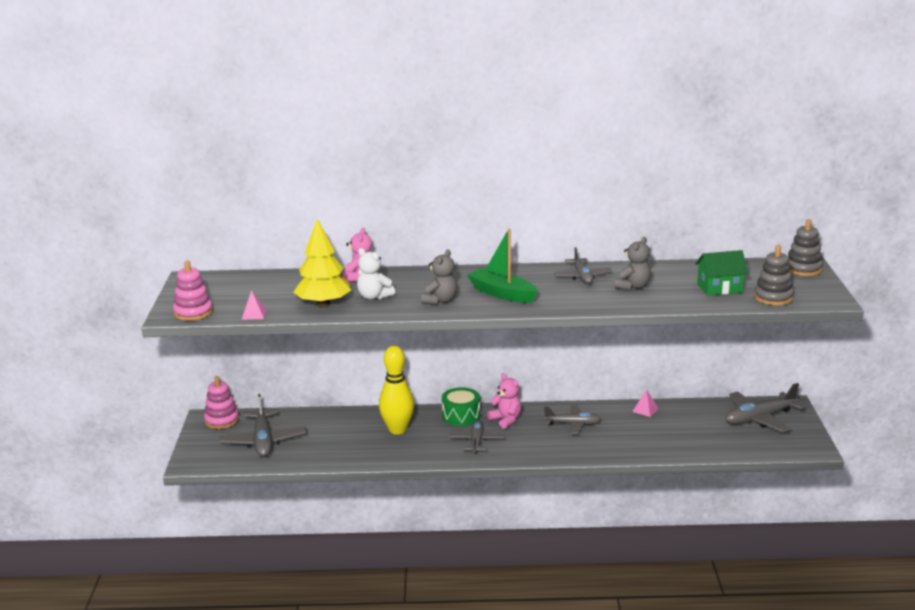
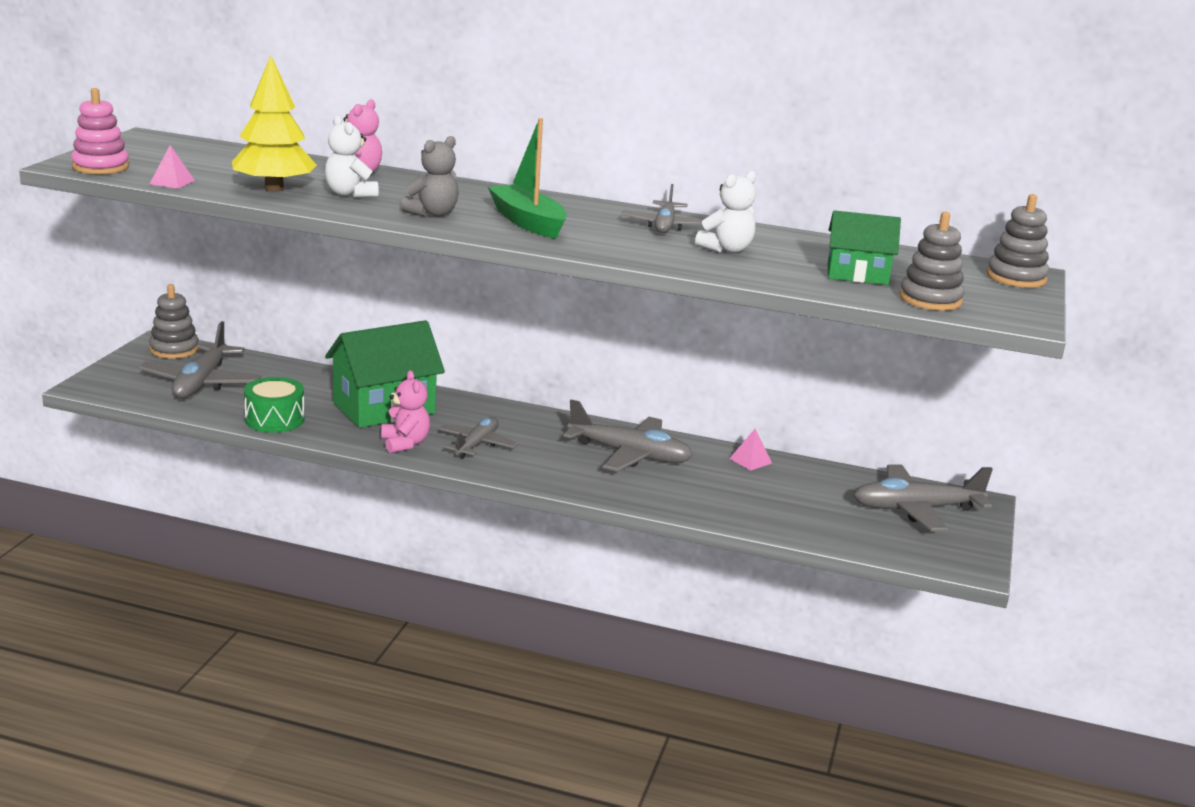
camera: 15 degrees right, 0 degrees up
(221, 420) = (174, 349): pink stacking toy -> grey stacking toy
(397, 430) = (384, 408): yellow bowling pin -> green house
(461, 416) = (483, 411): green drum -> green drum (274, 419)
(506, 420) = (540, 429): pink teddy bear -> pink teddy bear (405, 443)
(573, 424) = (630, 454): grey plane -> grey plane, size x1.54
(633, 287) = (727, 249): grey teddy bear -> white teddy bear

